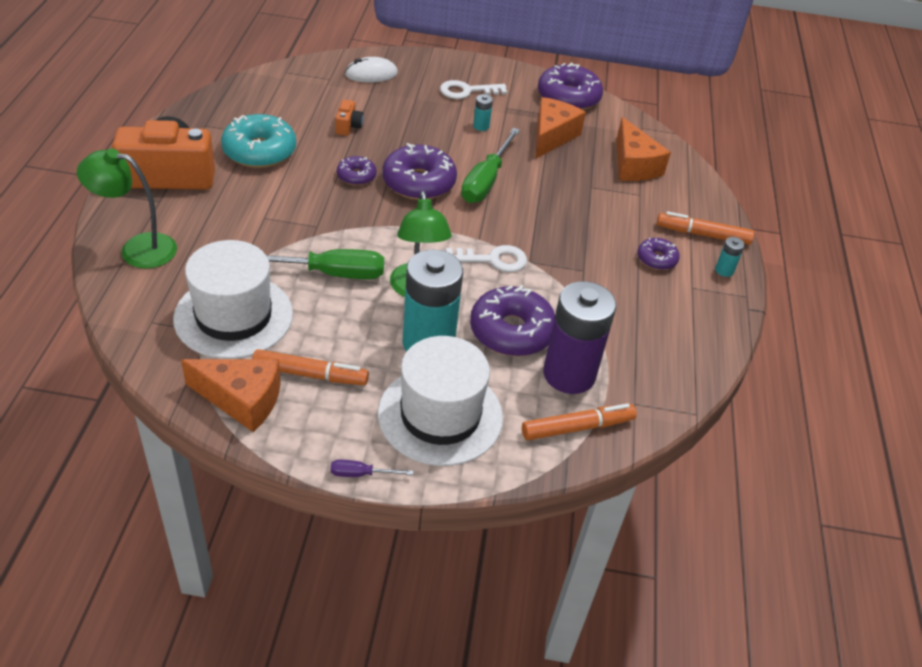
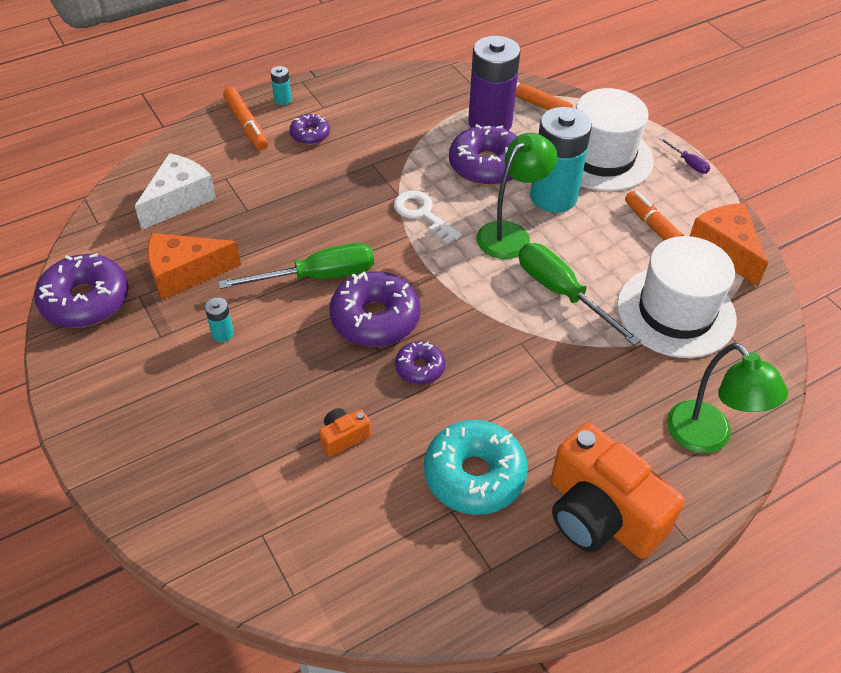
camera: 125 degrees left, 5 degrees up
(371, 74) = (207, 501): white mouse -> none
(467, 91) = (156, 387): white key -> none
(633, 165) = (179, 200): orange cheese -> white cheese

